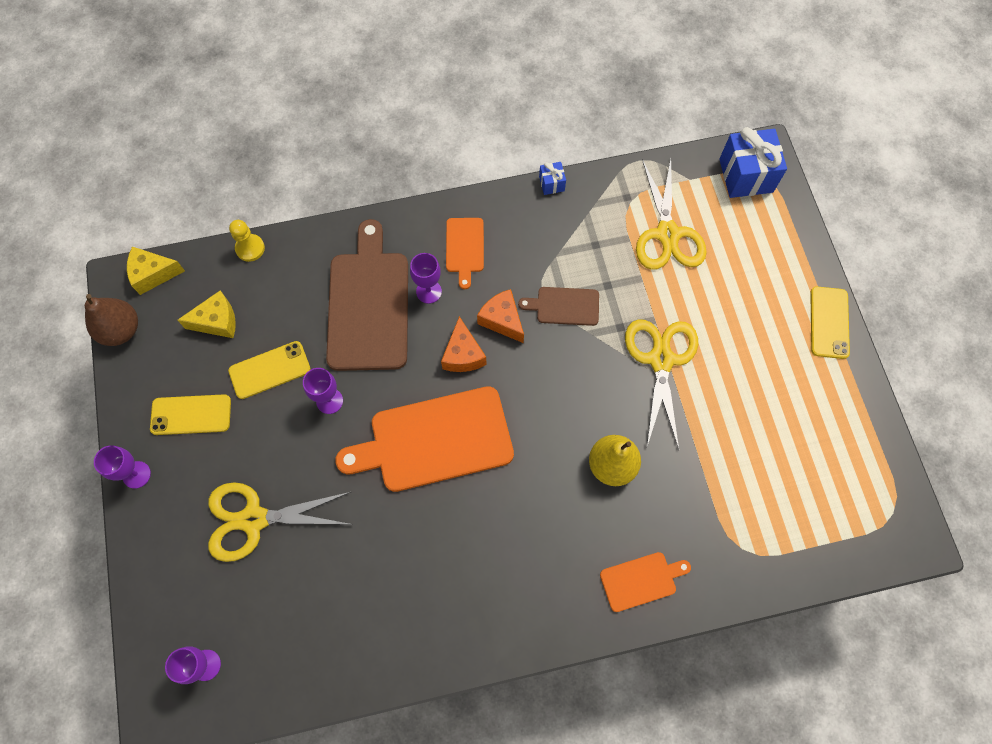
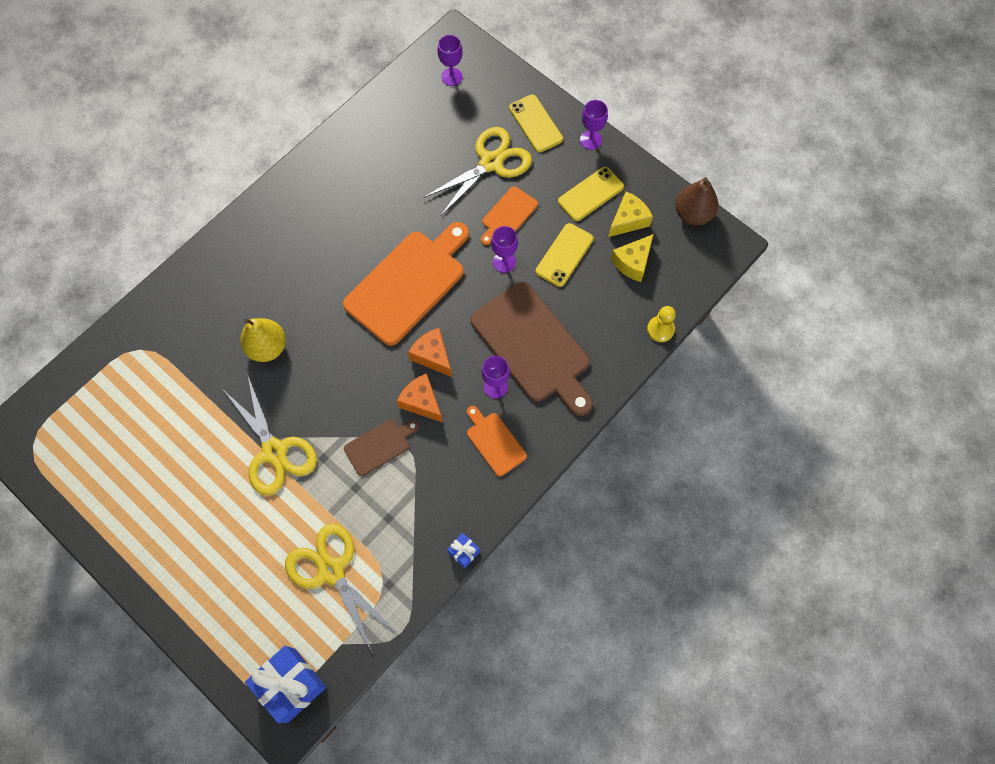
camera: 145 degrees right, 0 degrees up
(153, 274) = (711, 264): yellow cheese -> yellow cheese (628, 220)
(502, 320) = (421, 402): orange cheese -> orange cheese turned 150 degrees counterclockwise
(641, 580) = (202, 285): orange cutting board -> orange cutting board (508, 215)
(829, 322) = (147, 578): yellow phone -> yellow phone (535, 123)

